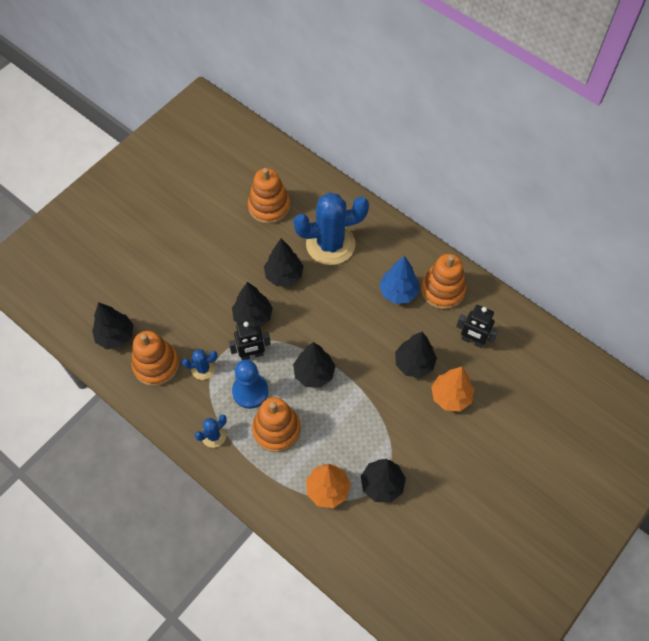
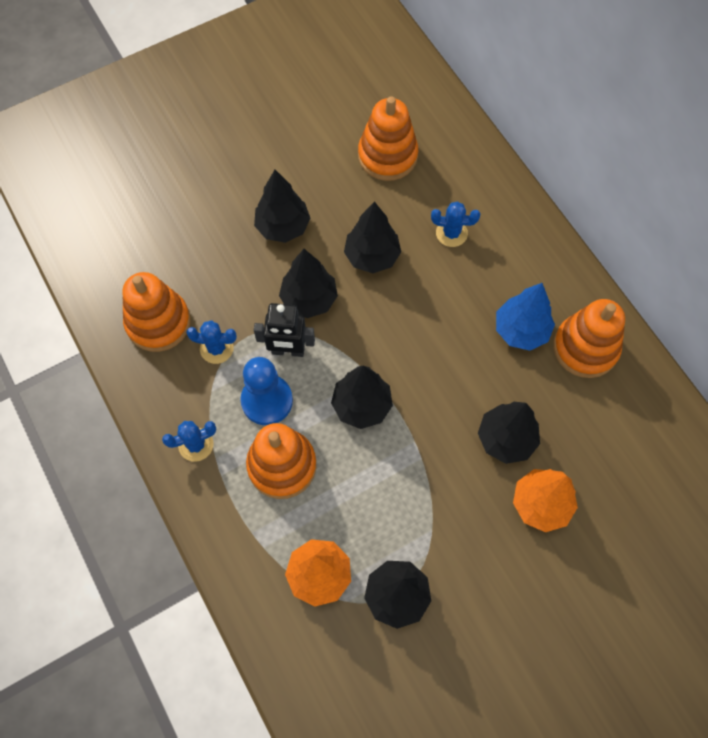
camera: 20 degrees right, 5 degrees up
(116, 336) = (122, 267): black tree -> black tree (283, 227)
(330, 244) = (451, 233): blue cactus -> blue cactus, size x0.45
(472, 341) = (602, 434): black robot -> none

